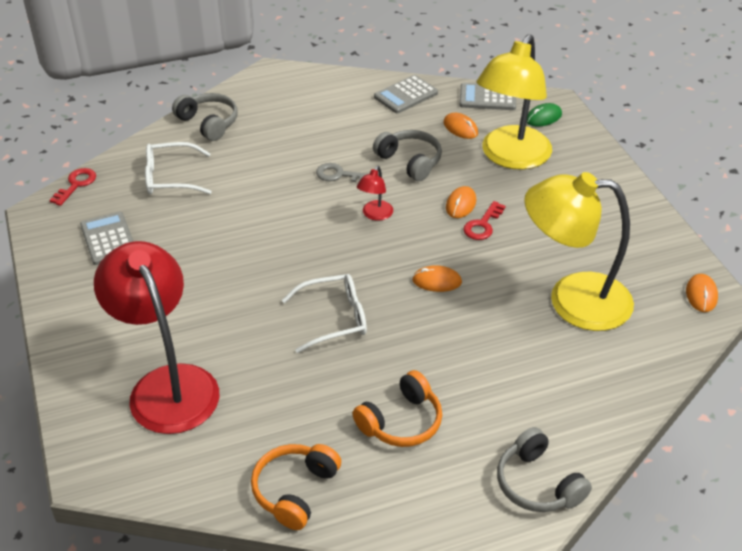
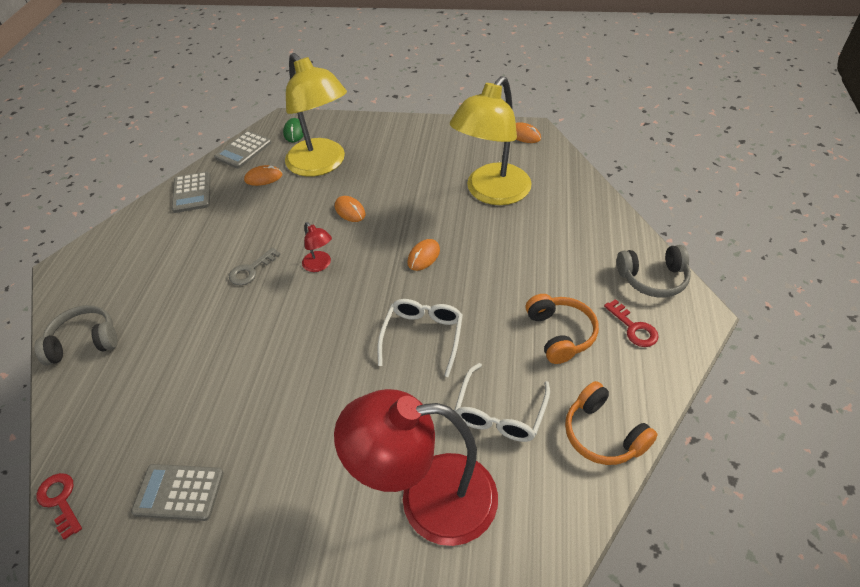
camera: 60 degrees left, 5 degrees up
(171, 177) = (135, 402): white glasses -> white glasses (500, 412)
(410, 161) = (275, 220): grey headphones -> none
(483, 225) = (382, 207): red key -> red key (633, 328)

